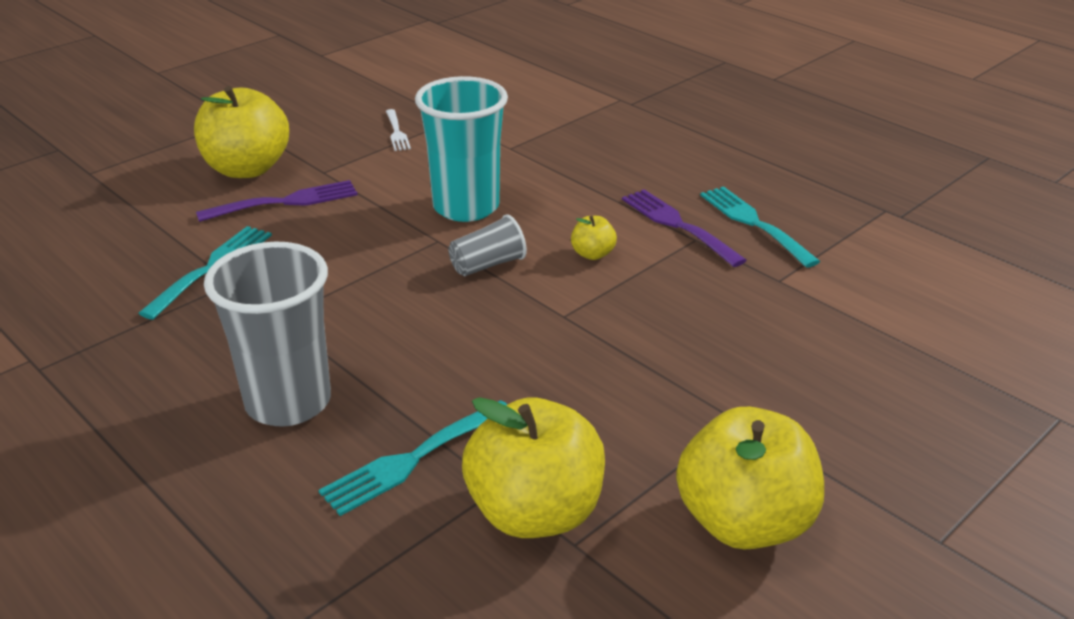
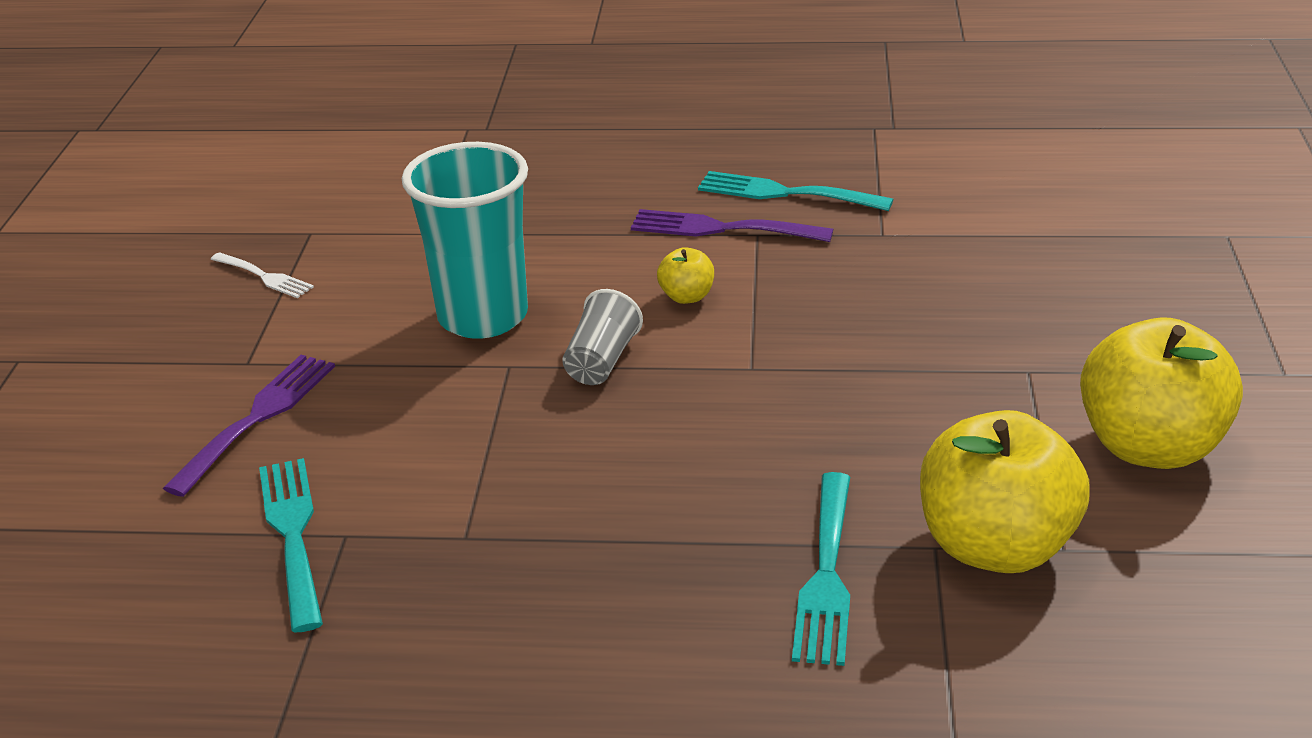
camera: 40 degrees left, 0 degrees up
(247, 169) = (138, 408): yellow apple -> none
(288, 402) = (622, 606): grey cup -> none

